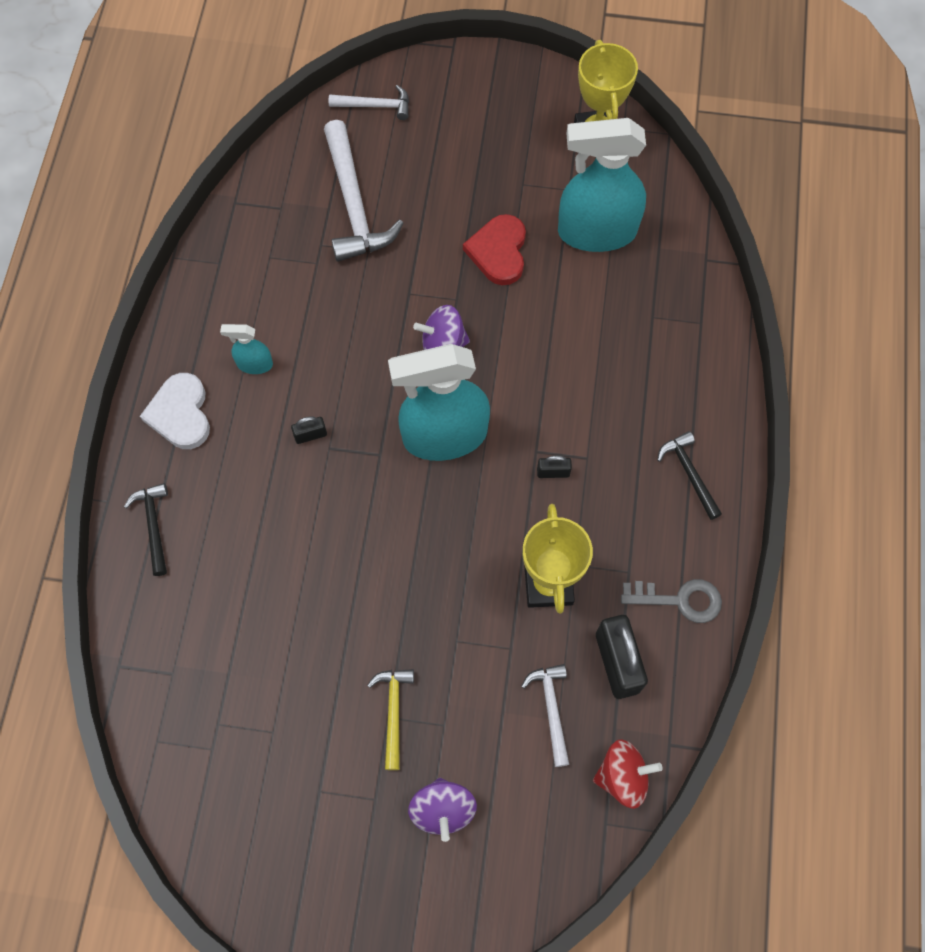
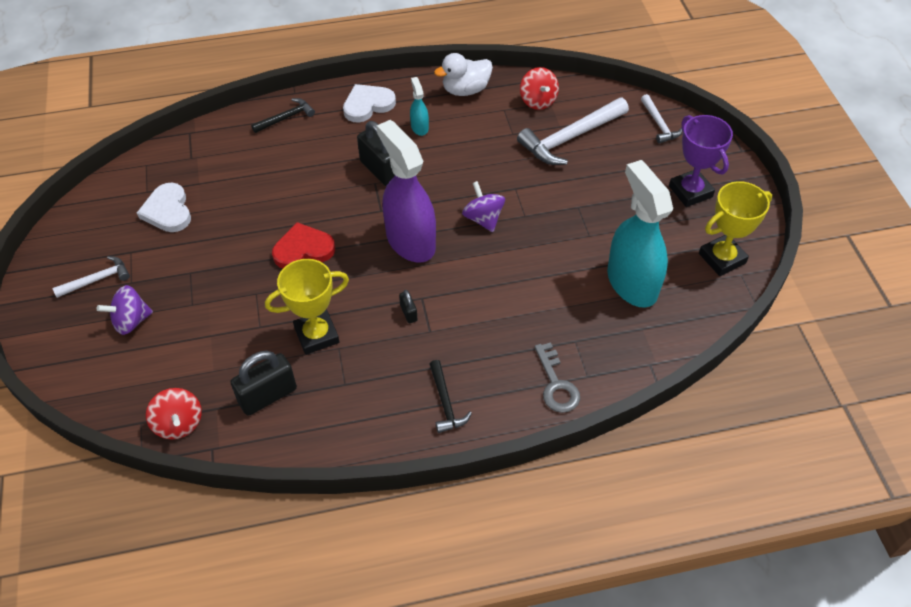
camera: 70 degrees right, 15 degrees down
(211, 287) = (465, 90): none -> white duck
(263, 726) = (168, 211): none -> white heart
(273, 214) = (538, 101): none -> red spinning top
(310, 435) = (380, 170): black padlock -> black padlock, size x2.07
(393, 712) = (194, 274): yellow hammer -> none
(444, 436) = (410, 241): turquoise spray bottle -> purple spray bottle
(491, 121) = (690, 191): none -> purple trophy
(498, 252) = (578, 228): red heart -> red heart (303, 249)
(551, 709) = (220, 364): white hammer -> white hammer (97, 280)
(679, 600) = (333, 424): grey key -> grey key (556, 384)
(689, 473) = (445, 403): black hammer -> black hammer turned 120 degrees clockwise

